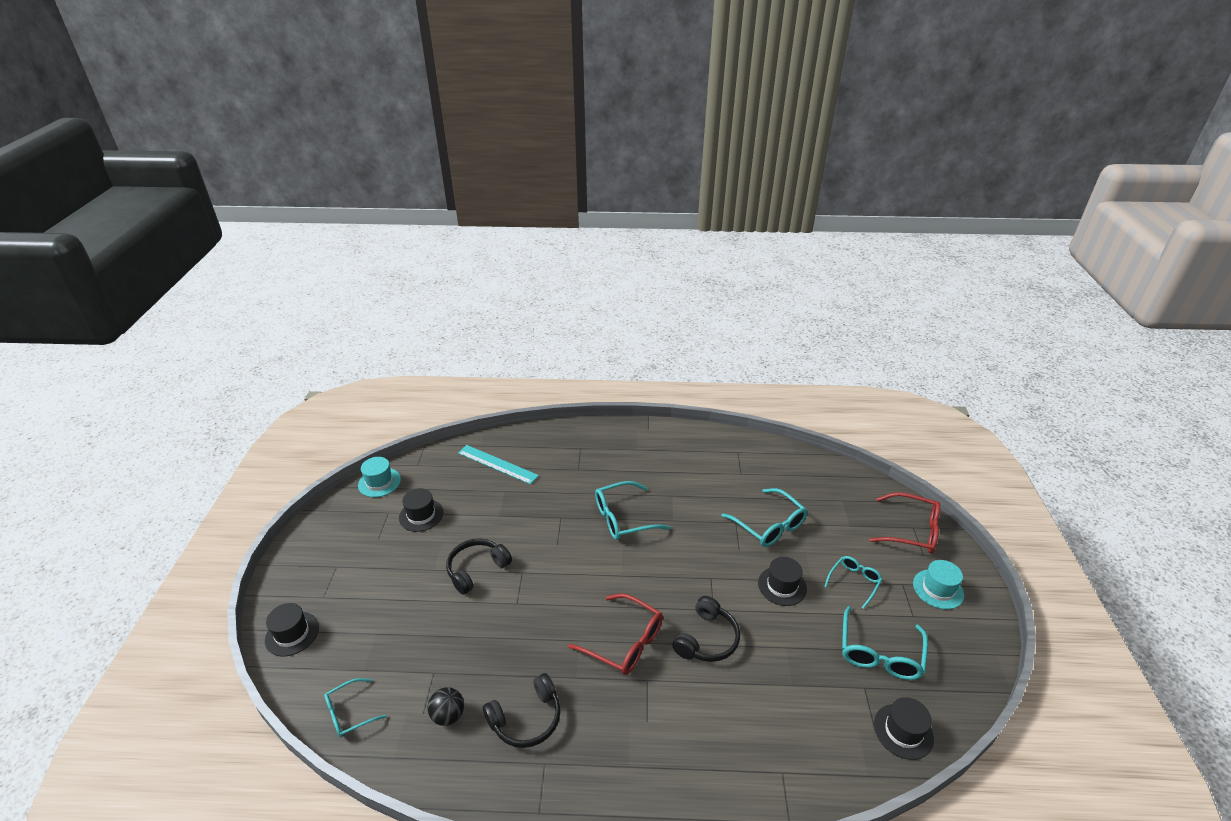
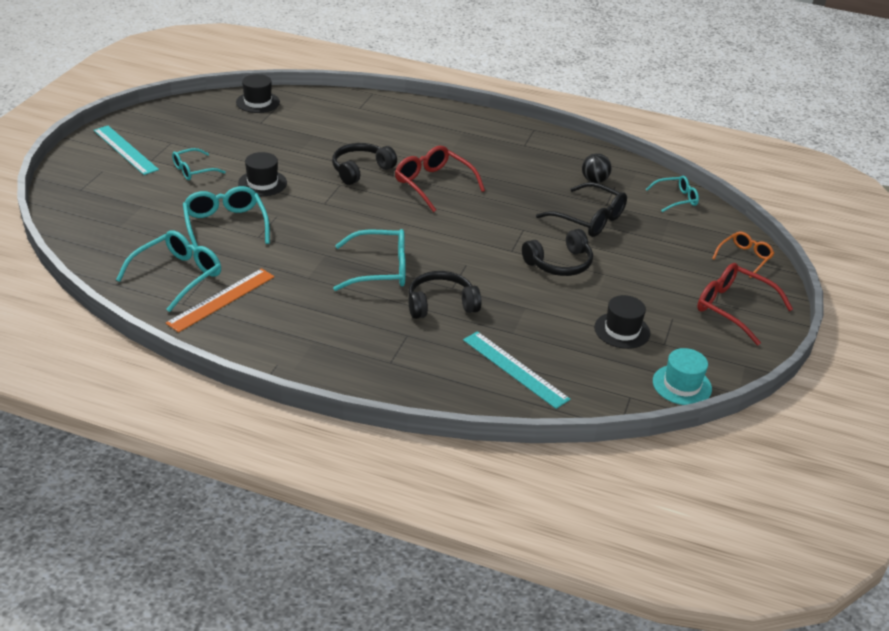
camera: 165 degrees left, 0 degrees up
(292, 633) = (744, 258): black hat -> orange glasses
(452, 641) = (589, 219): none -> black glasses
(526, 719) = (532, 166): black headphones -> black headphones (441, 304)
(716, 461) = (221, 299): none -> orange ruler
(880, 653) = (227, 133): turquoise glasses -> turquoise glasses (178, 276)
(911, 530) = (86, 187): red glasses -> red glasses (733, 308)
(938, 589) = (125, 150): turquoise hat -> turquoise ruler

